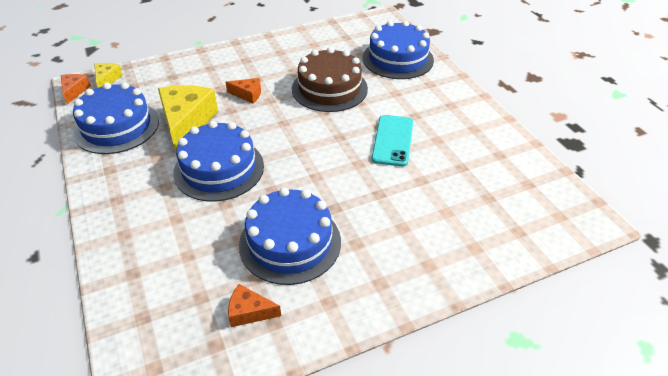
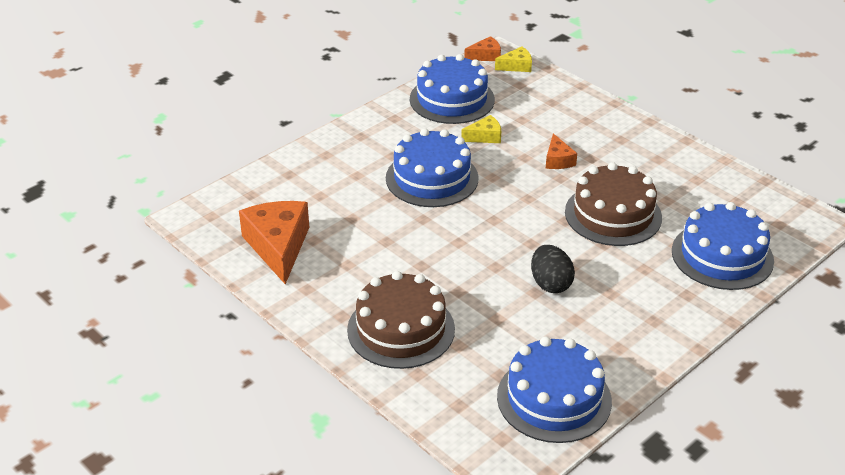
camera: 70 degrees right, 5 degrees down
(186, 122) = (485, 136): yellow cheese -> yellow cheese, size x0.50
(249, 312) = (278, 246): orange cheese -> orange cheese, size x2.01
(290, 242) = (362, 248): blue cake -> blue cake (554, 398)
(392, 140) = (550, 284): turquoise phone -> black egg
(415, 244) = (401, 329): none -> brown cake

